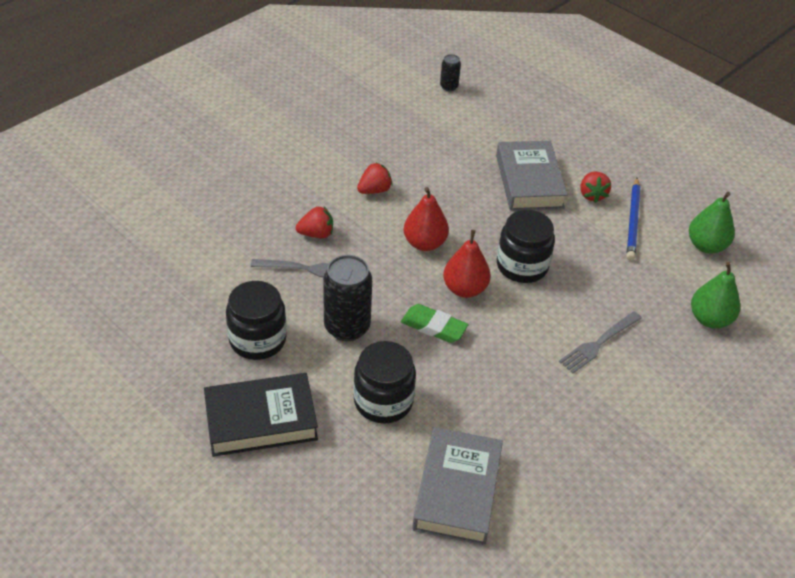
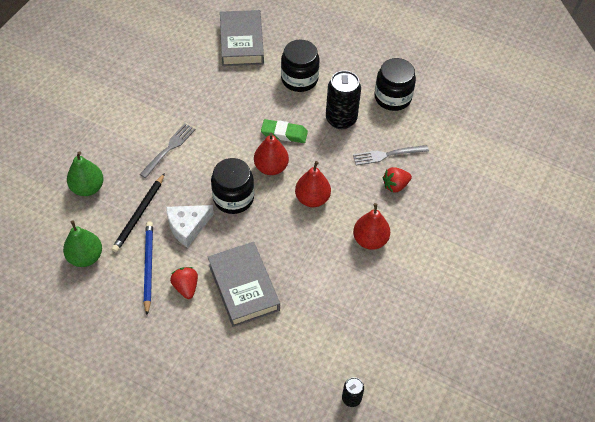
camera: 165 degrees right, 10 degrees up
(261, 420) = (365, 53): black book -> none
(374, 190) = (370, 240): red strawberry -> red pear
(583, 249) = (187, 226): none -> white cheese
(642, 274) = (139, 214): none -> black pencil

